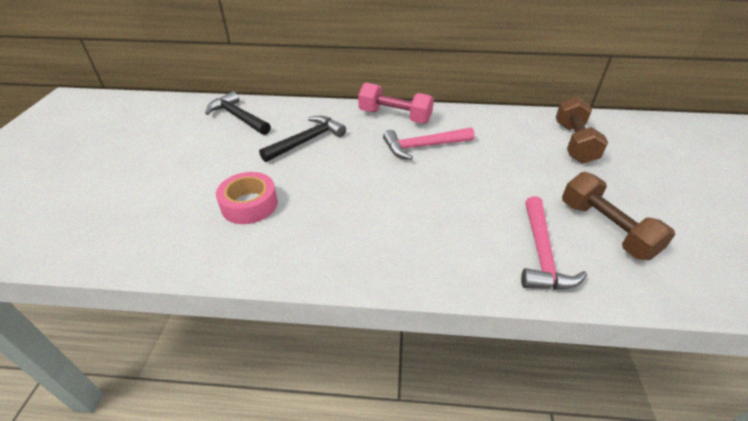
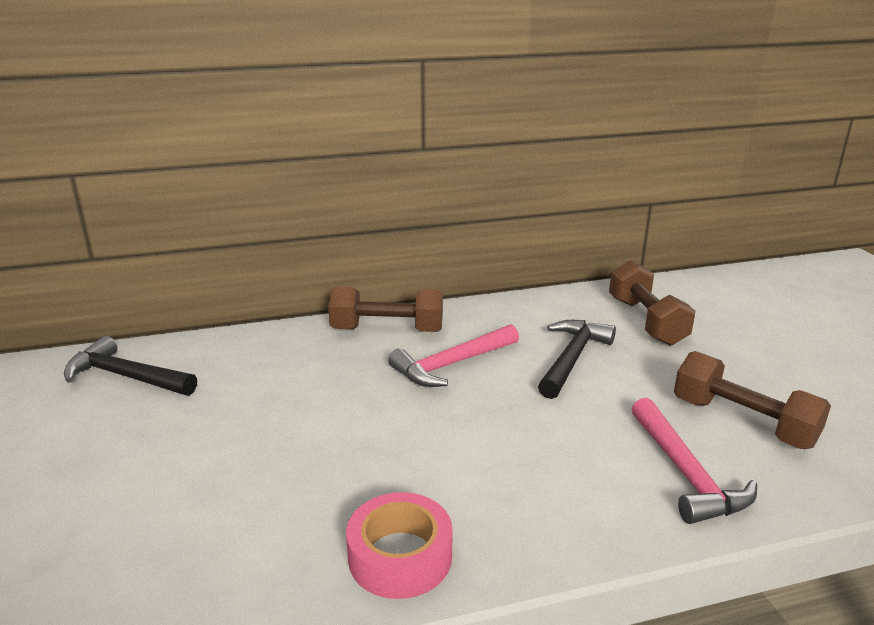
camera: 20 degrees left, 15 degrees down
(249, 204) = (219, 510): pink tape -> pink tape (400, 556)
(307, 140) = (267, 390): black hammer -> black hammer (572, 358)
(395, 116) = (387, 330): pink dumbbell -> brown dumbbell

